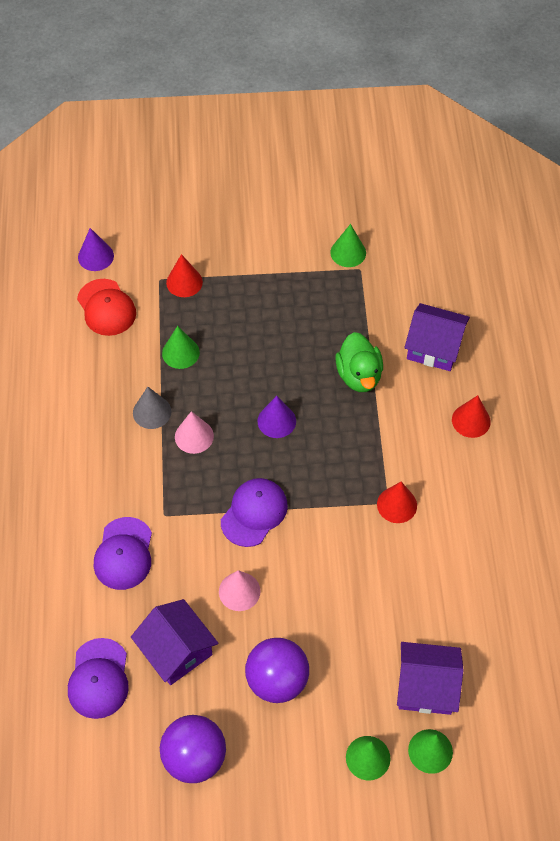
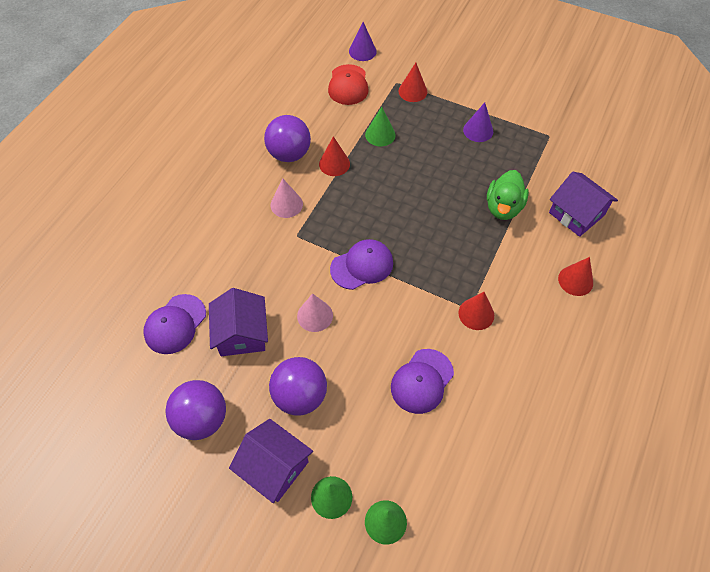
camera: 30 degrees right, 0 degrees up
(94, 424) = (289, 154): none -> purple ball
(124, 554) = (251, 248): purple cap -> purple cap (422, 381)
(152, 412) = (334, 164): grey cone -> red cone
(194, 436) = (353, 193): pink cone -> pink cone (286, 204)
(276, 421) = (420, 210): purple cone -> purple cone (478, 130)
(348, 252) = (547, 121): green cone -> none
(426, 686) = (414, 467): purple house -> purple house (274, 467)

